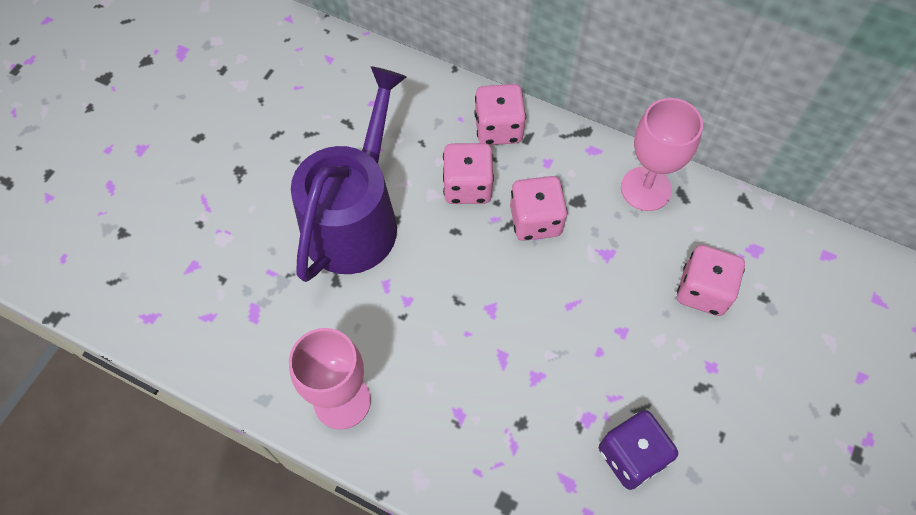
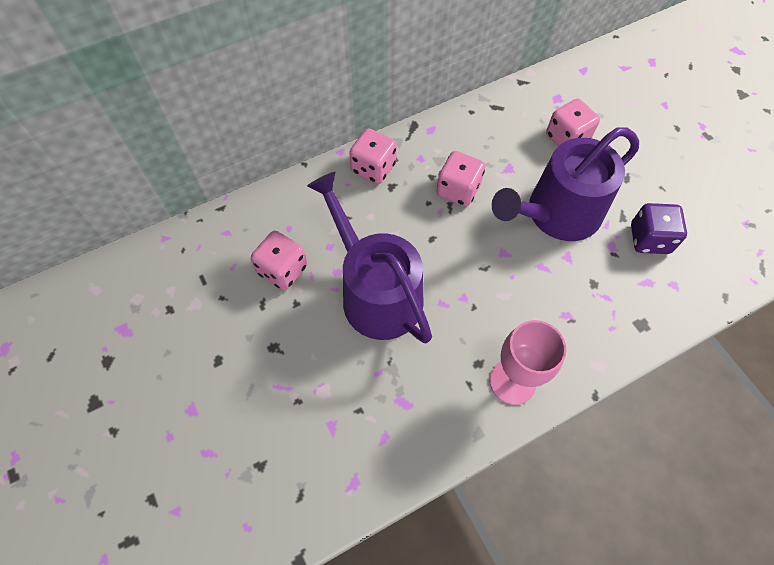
camera: 55 degrees left, 0 degrees up
(467, 186) = (403, 211): pink dice -> pink dice (283, 270)
(585, 336) = (557, 214): none -> purple watering can
(645, 189) = (479, 121): pink goblet -> none

